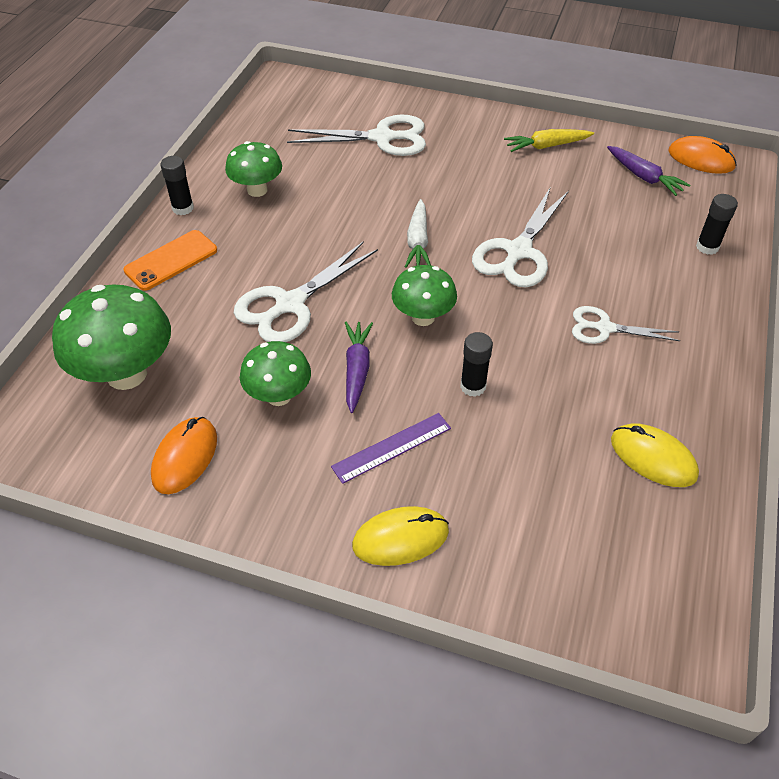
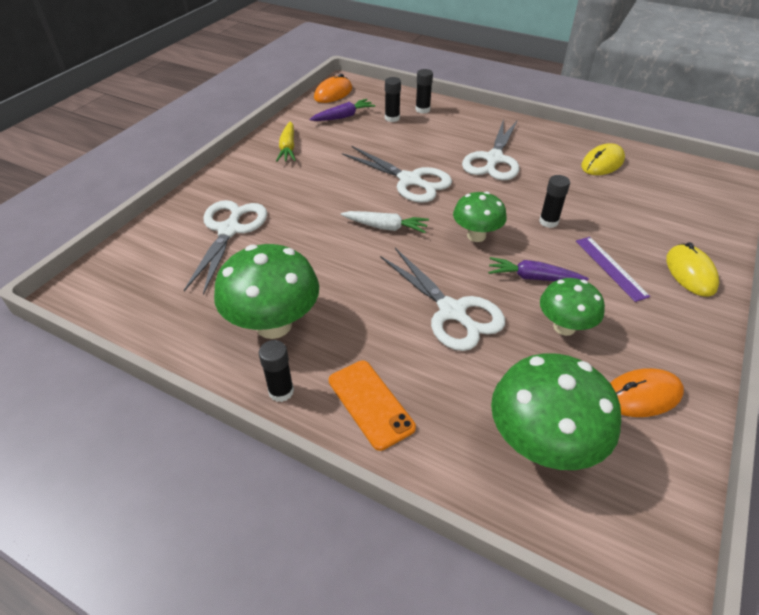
camera: 80 degrees left, 5 degrees down
(185, 457) = (642, 395): orange mouse -> orange mouse turned 45 degrees counterclockwise
(257, 190) = (274, 325): green mushroom -> green mushroom, size x1.62
(604, 328) = (493, 159): white scissors -> white scissors, size x1.63
(664, 220) = (392, 118): none -> black glue stick

